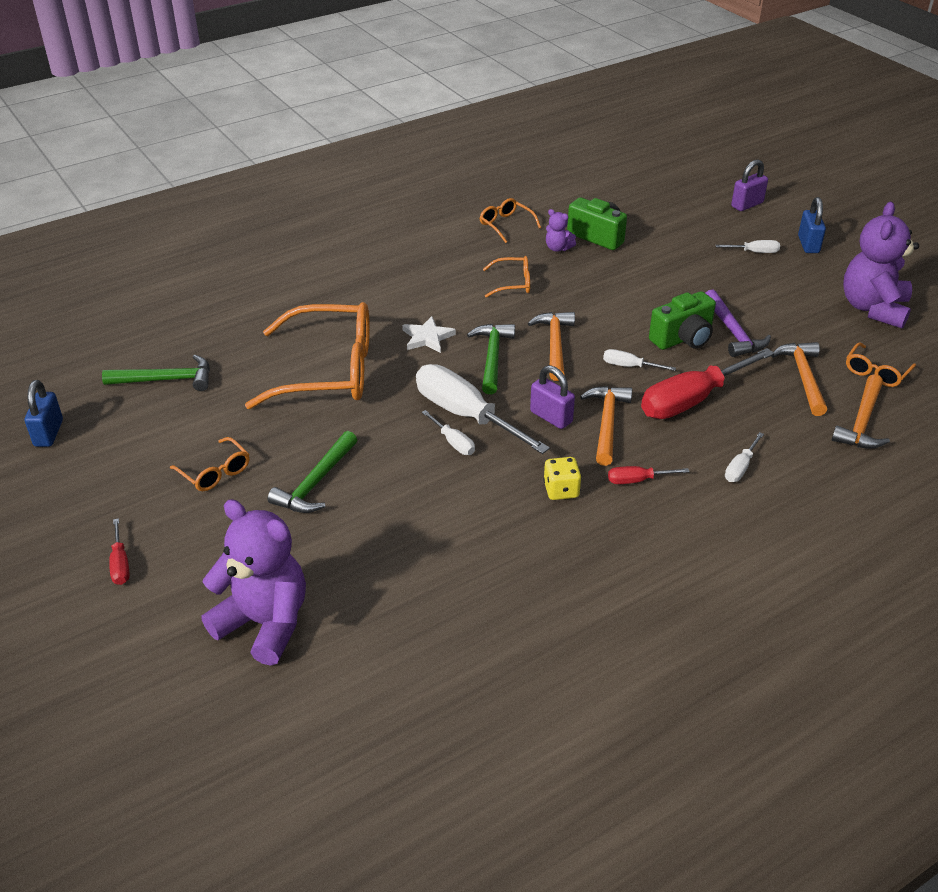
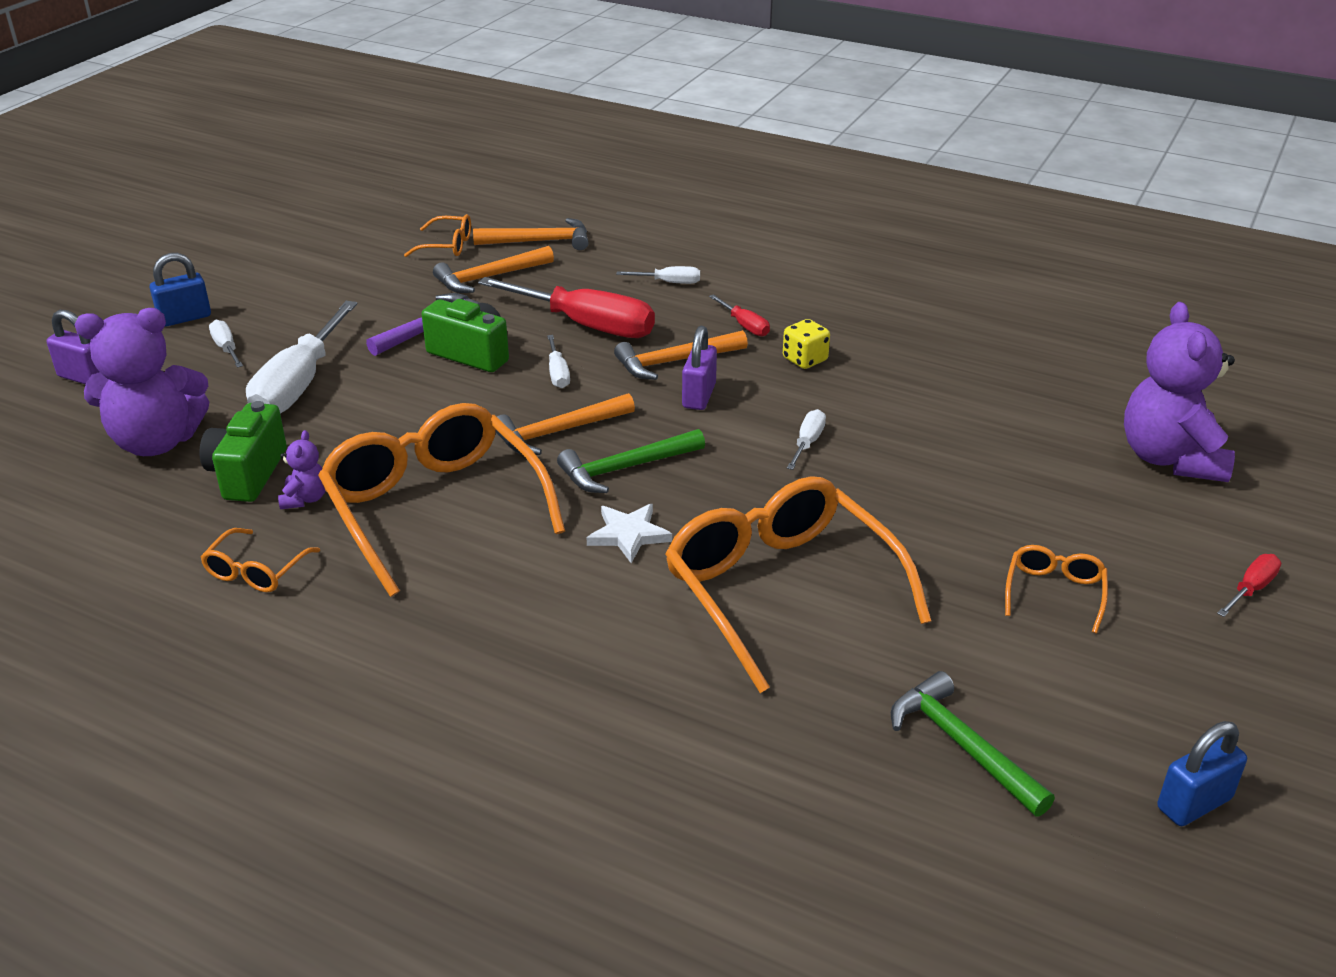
camera: 120 degrees left, 5 degrees down
(315, 483) = (976, 509): green hammer -> none
(466, 415) = (754, 450): white screwdriver -> white screwdriver (299, 384)
(513, 283) = (434, 508): orange glasses -> orange glasses, size x2.26
(873, 308) = (319, 262): purple teddy bear -> purple teddy bear (157, 442)

